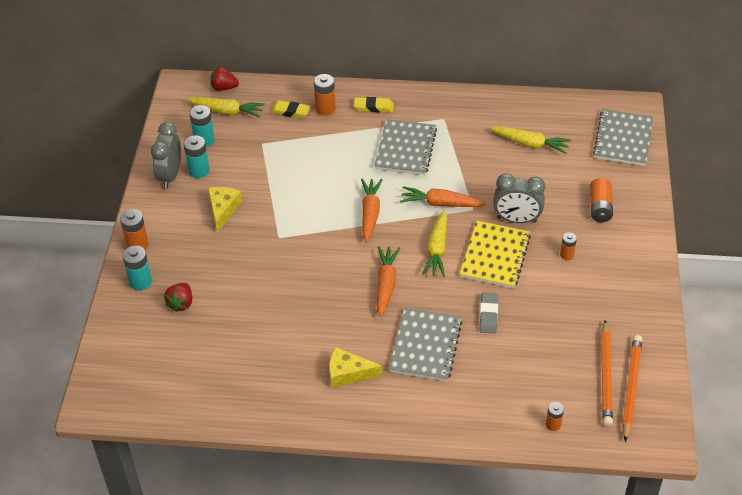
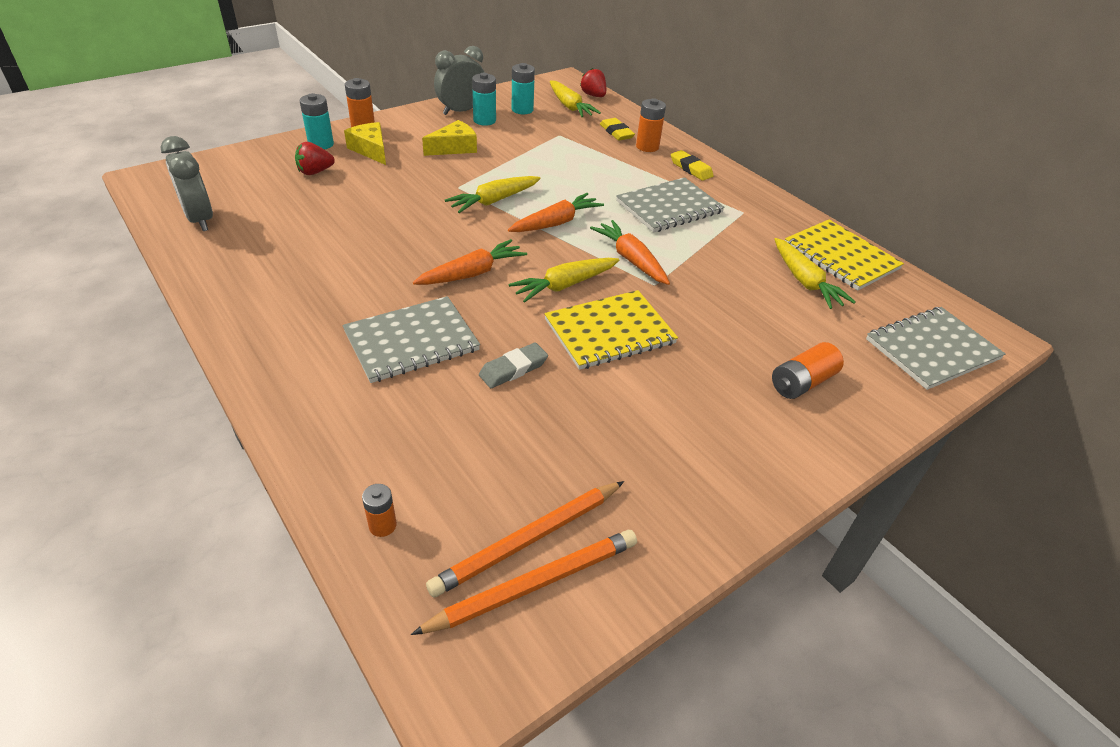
camera: 45 degrees right, 5 degrees down
(315, 229) = (493, 201): none -> yellow carrot
(348, 373) = (315, 303): yellow cheese -> yellow cheese (371, 150)
(516, 219) = (685, 323): grey clock -> grey clock (200, 219)
(524, 111) = (841, 256): none -> yellow notebook
(566, 255) = (689, 390): orange battery -> none

